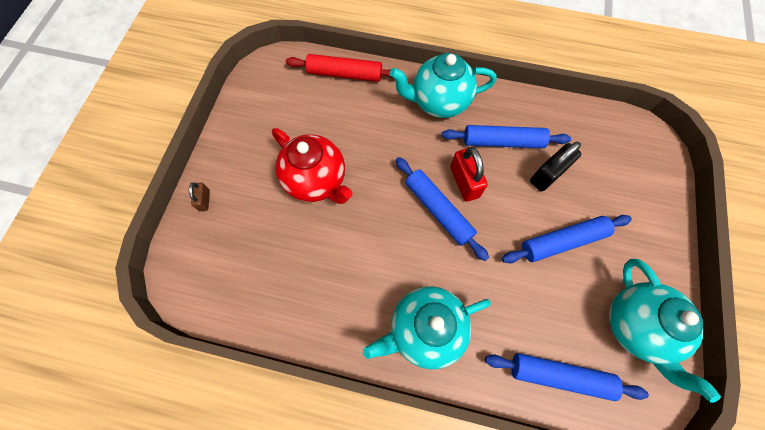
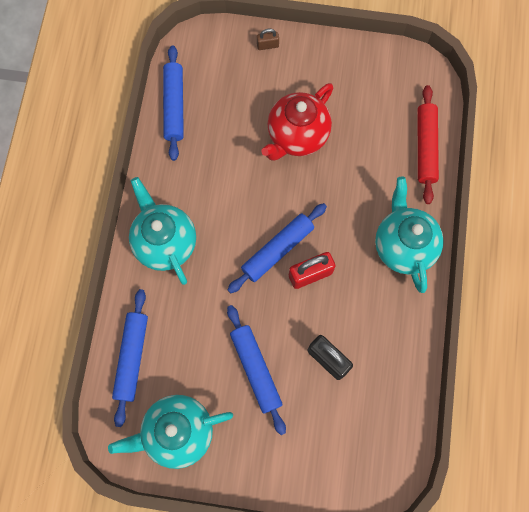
camera: 85 degrees right, 5 degrees up
(503, 141) = (362, 313): blue rolling pin -> blue rolling pin (174, 106)

